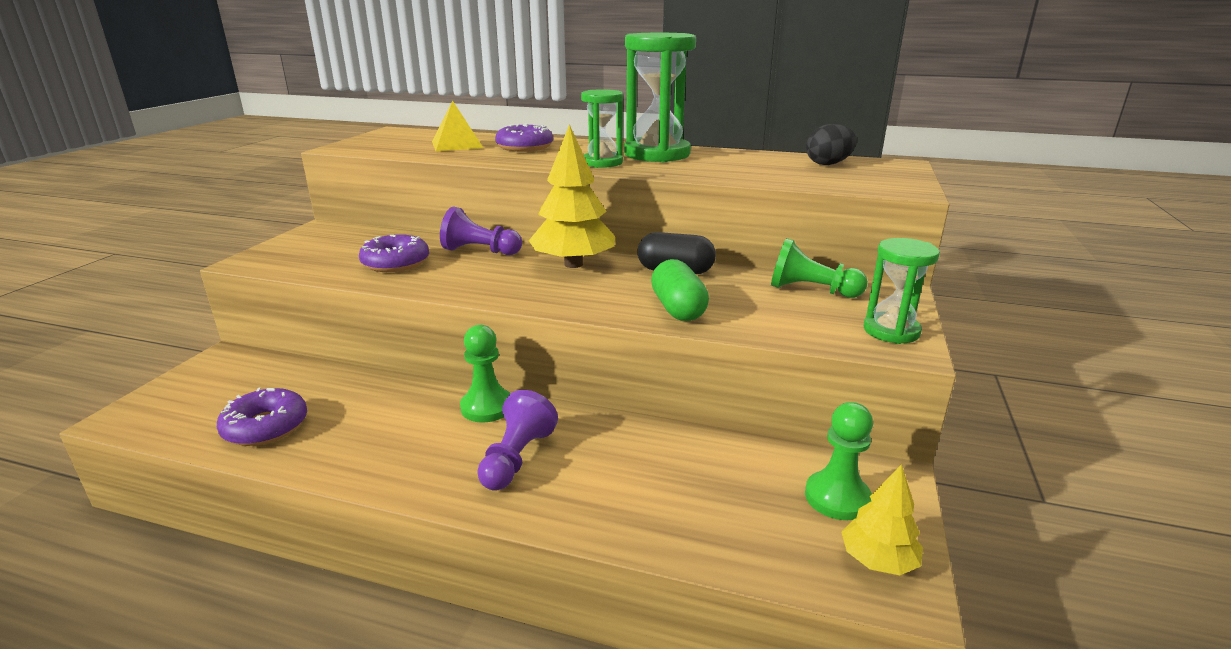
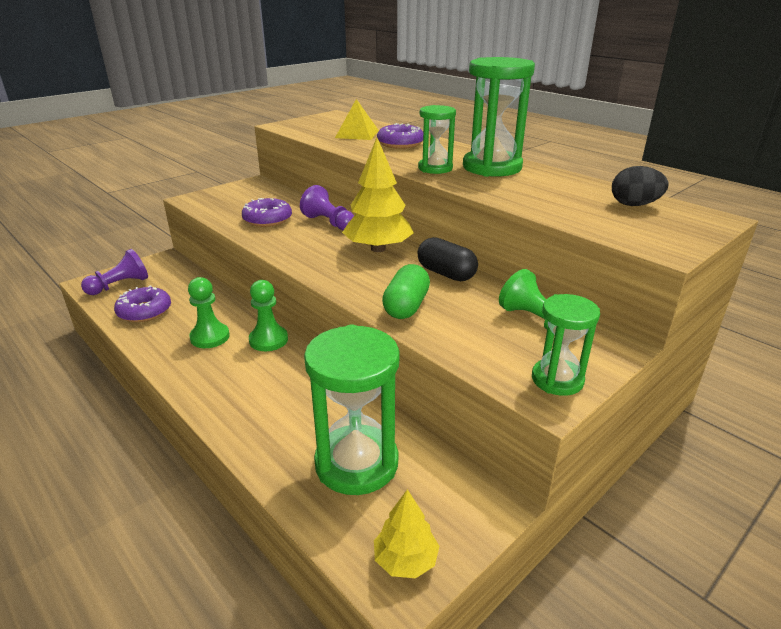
camera: 30 degrees right, 5 degrees up
(516, 458) = (250, 382): purple pawn -> purple pawn (120, 285)
(731, 494) = (356, 463): none -> green hourglass
(837, 497) = (430, 500): green pawn -> green pawn (210, 337)

